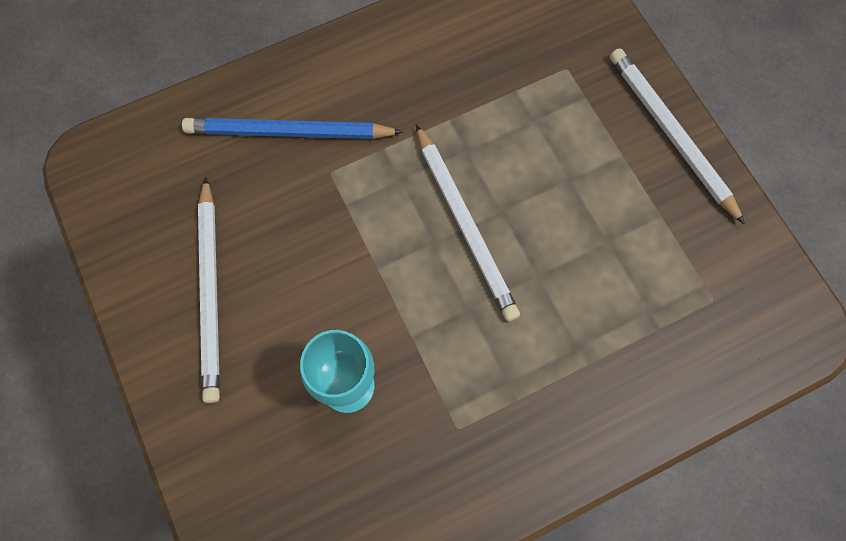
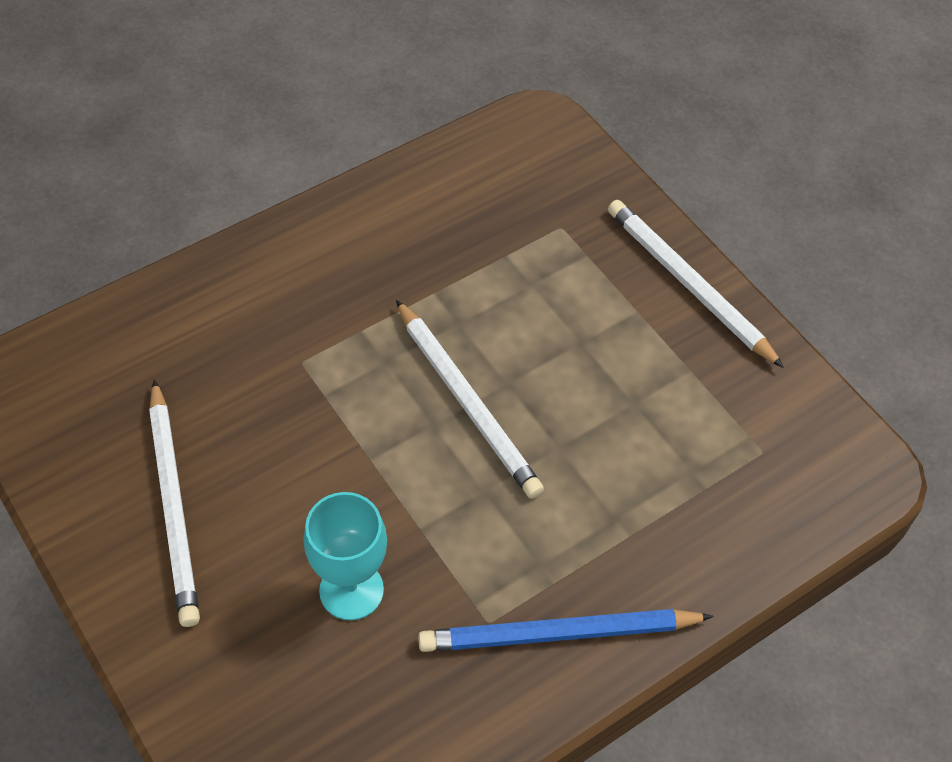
camera: 10 degrees left, 15 degrees down
(289, 133) = (247, 324): blue pencil -> blue pencil (559, 634)

